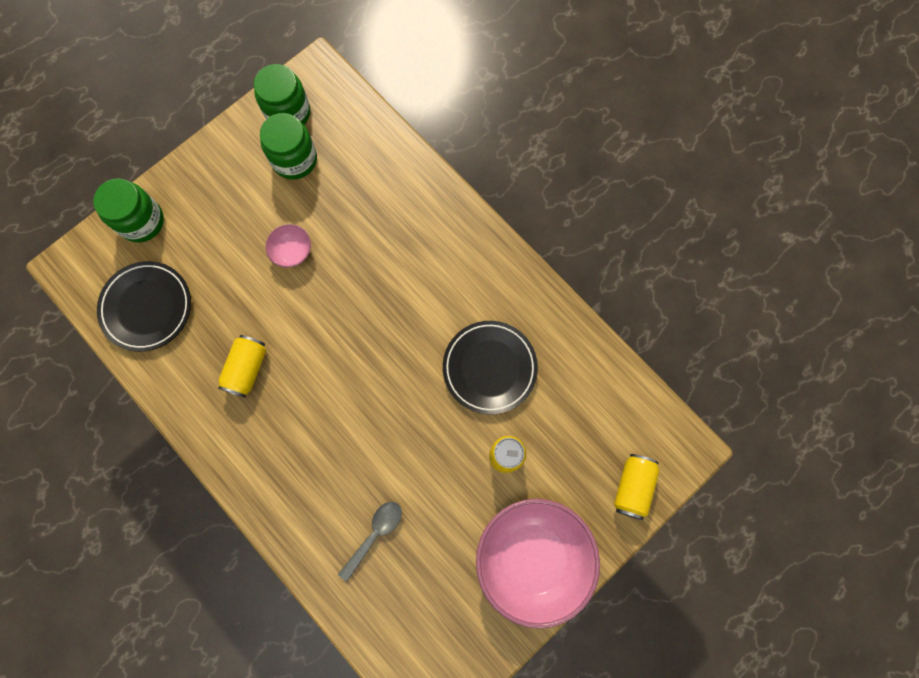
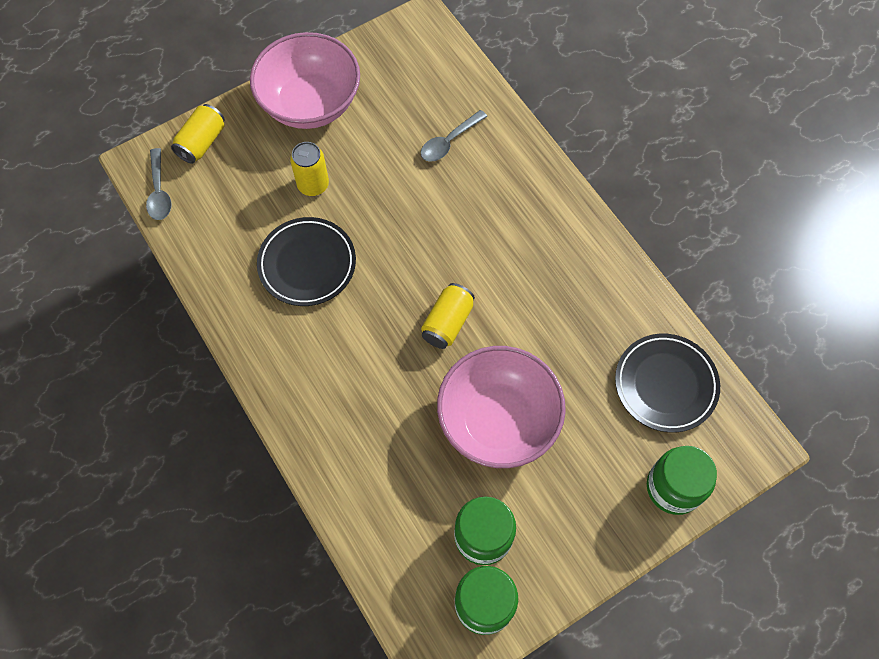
camera: 170 degrees left, 10 degrees down
(247, 369) = (558, 303): yellow can -> yellow can (447, 322)
(292, 251) = (498, 420): pink bowl -> pink bowl, size x2.37
(655, 421) = (159, 191): none -> grey spoon

